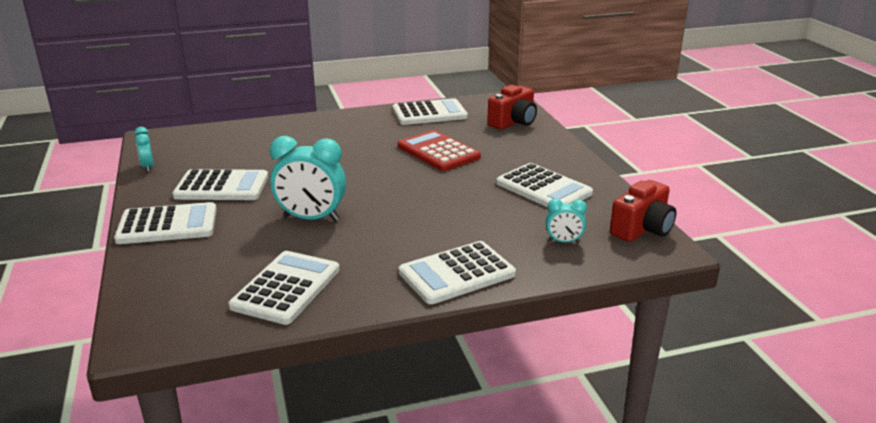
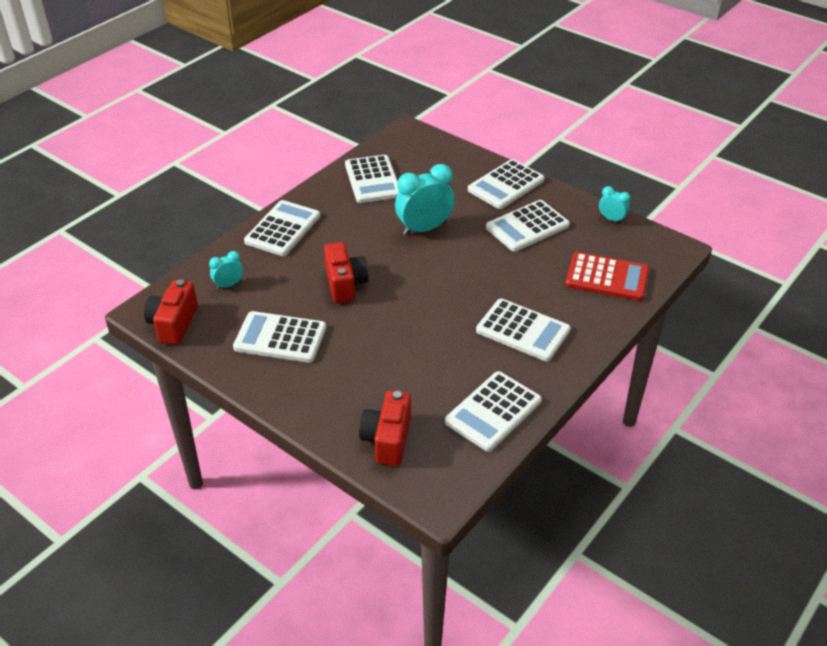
camera: 145 degrees right, 15 degrees up
(348, 135) = (523, 330): none -> white calculator
(438, 152) = (414, 346): red calculator -> red calculator (607, 277)
(445, 204) = (345, 284): none -> red camera

